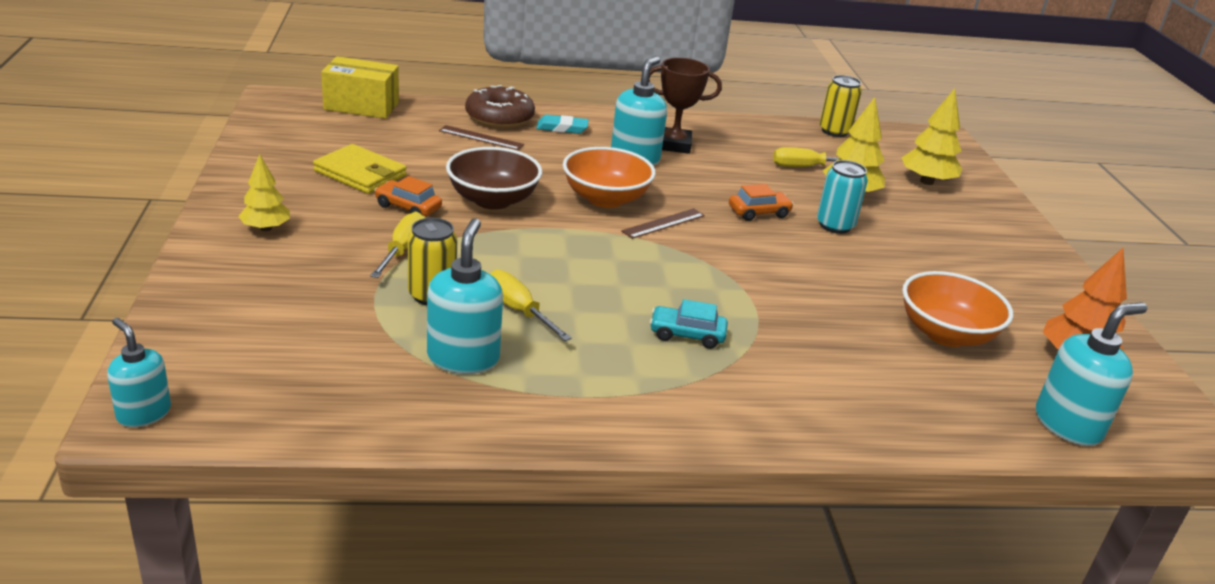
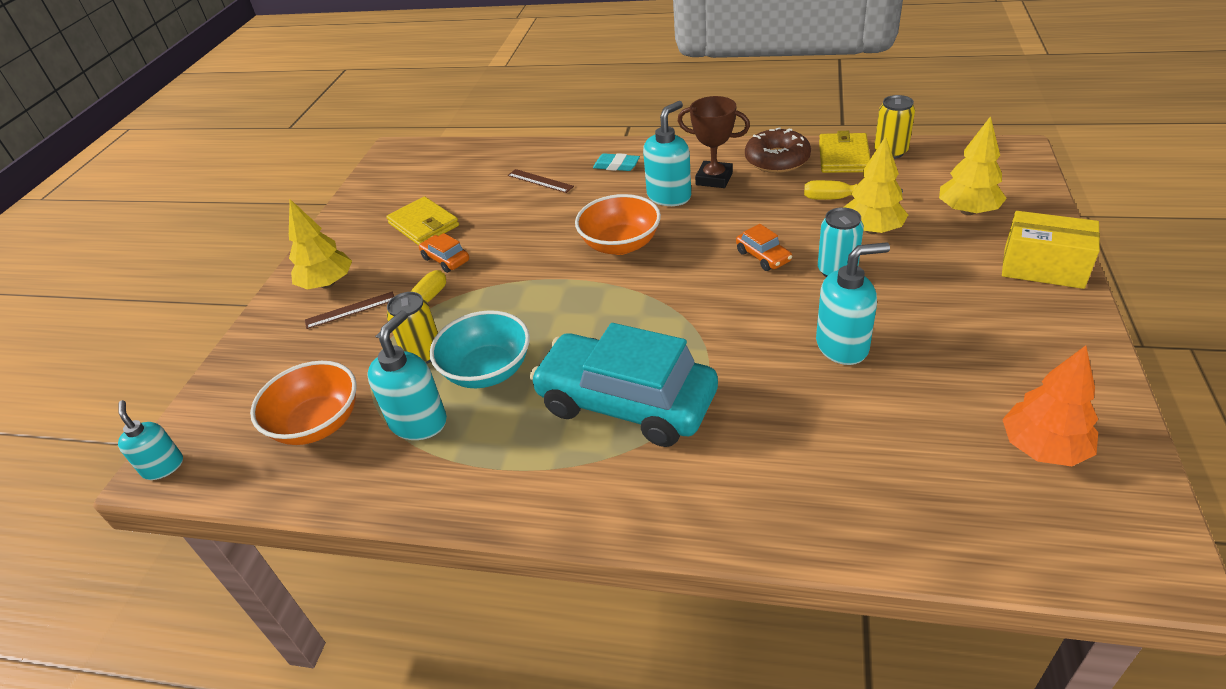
camera: 25 degrees right, 10 degrees up
(266, 228) = (327, 284): yellow tree -> yellow tree, size x1.50
(361, 106) = (456, 153): yellow box -> yellow box (1043, 267)
(493, 200) = (519, 249): brown bowl -> none
(499, 117) = (566, 157): brown donut -> brown donut (777, 160)
(518, 310) = (487, 370): yellow screwdriver -> turquoise bowl
(663, 223) = (662, 271): brown ruler -> brown ruler (350, 310)
(687, 335) = (626, 402): turquoise car -> turquoise car, size x2.47
(759, 212) = (763, 256): orange car -> orange car turned 60 degrees clockwise
(793, 133) = (843, 156): none -> yellow wallet
(946, 334) = (899, 410): orange bowl -> orange bowl (317, 423)
(1068, 425) = (992, 538): turquoise soap dispenser -> turquoise soap dispenser (842, 346)

